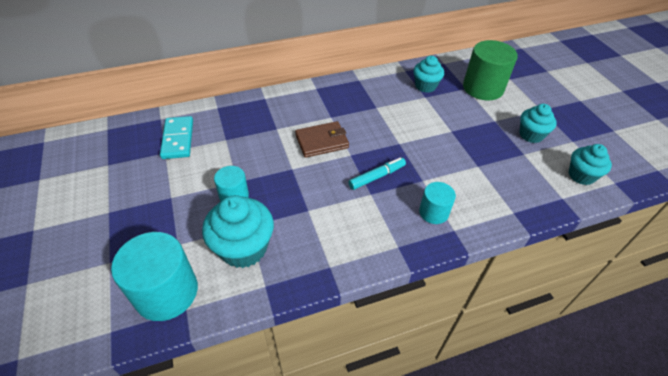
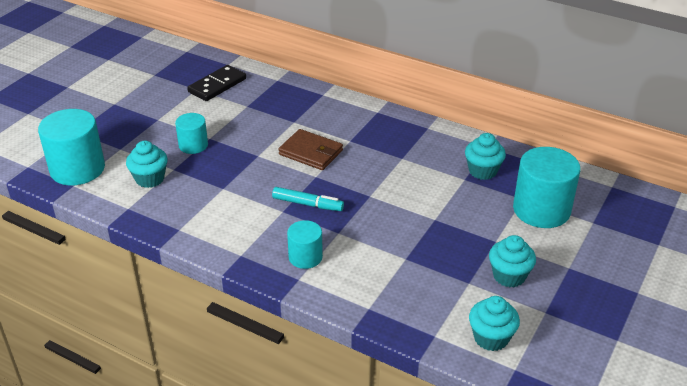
camera: 50 degrees right, 10 degrees down
(178, 139) = (217, 85): turquoise domino -> black domino
(243, 248) = (150, 179): turquoise cupcake -> turquoise cupcake, size x0.64
(483, 88) = (541, 210): green cylinder -> turquoise cylinder

